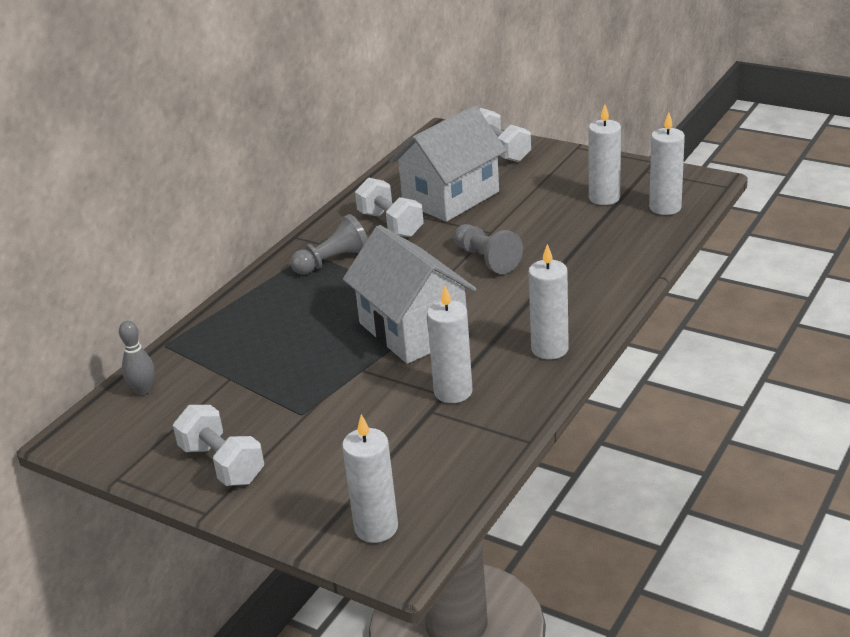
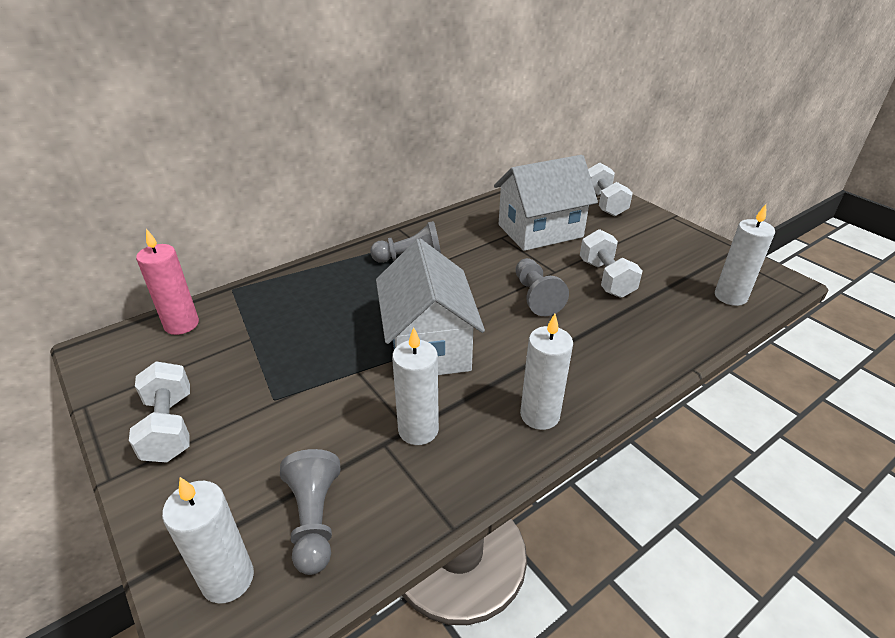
camera: 20 degrees right, 5 degrees up
(143, 390) = (181, 324): grey bowling pin -> pink candle
(390, 224) = (477, 240): white dumbbell -> white dumbbell (606, 278)
(414, 474) = (314, 520): none -> grey pawn
(604, 198) = (675, 270): white candle -> none

